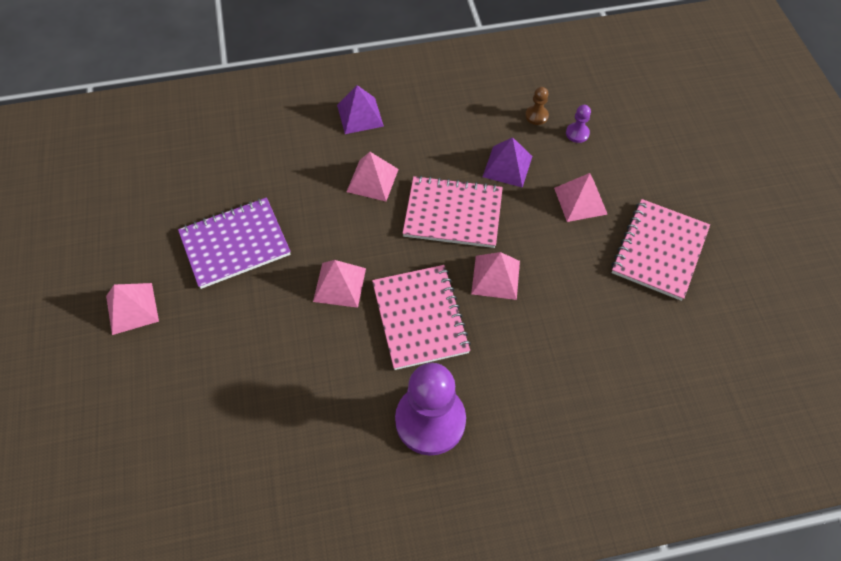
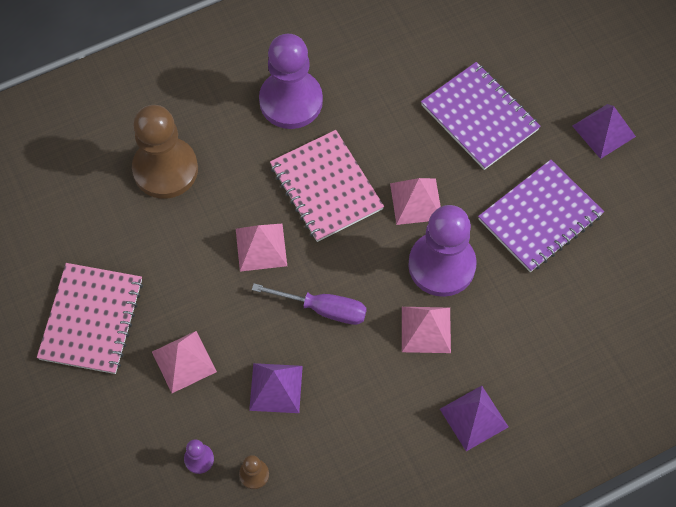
camera: 165 degrees right, 5 degrees up
(132, 308) = (603, 131): pink pyramid -> purple pyramid
(243, 352) = (479, 117): none -> purple notebook
(339, 225) = (442, 265): none -> purple pawn
(453, 214) = (323, 309): pink notebook -> purple screwdriver
(577, 375) = (165, 169): none -> brown pawn

